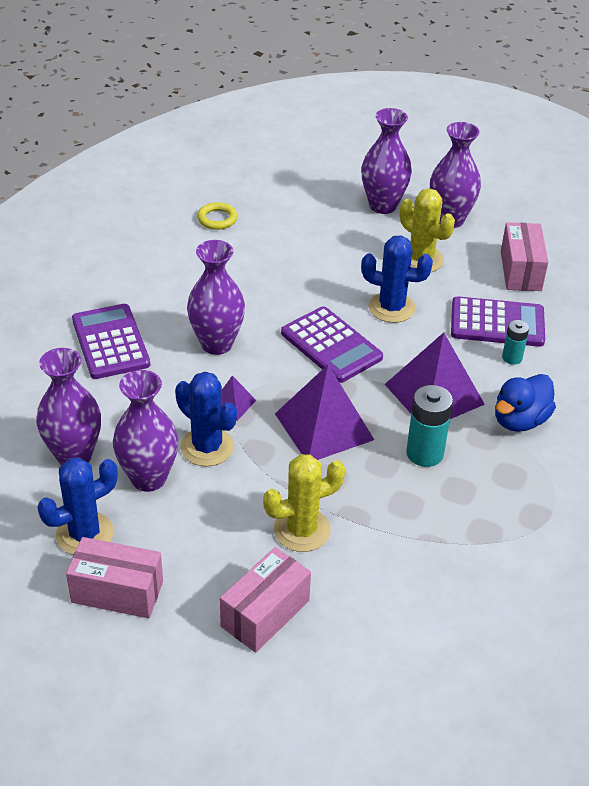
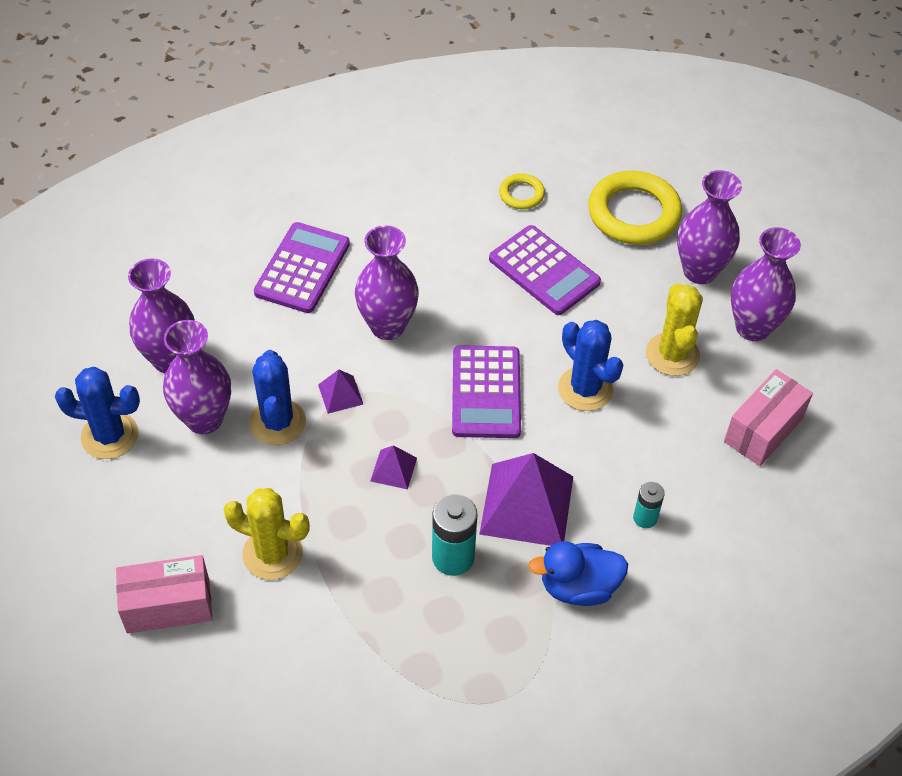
camera: 40 degrees right, 10 degrees up
(117, 592) = (83, 504): pink box -> none
(304, 194) = (634, 213): none -> yellow ring
(324, 426) = (393, 469): purple pyramid -> purple pyramid, size x0.47
(497, 323) = (672, 472): purple calculator -> purple calculator (544, 271)

